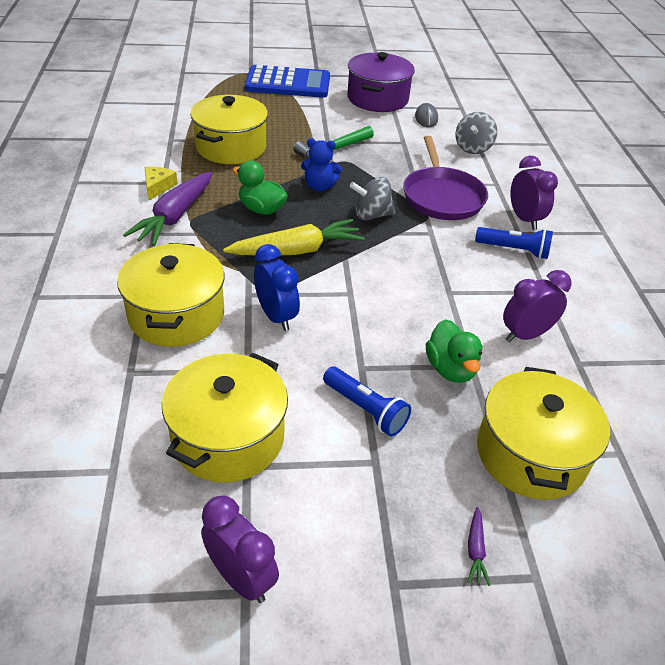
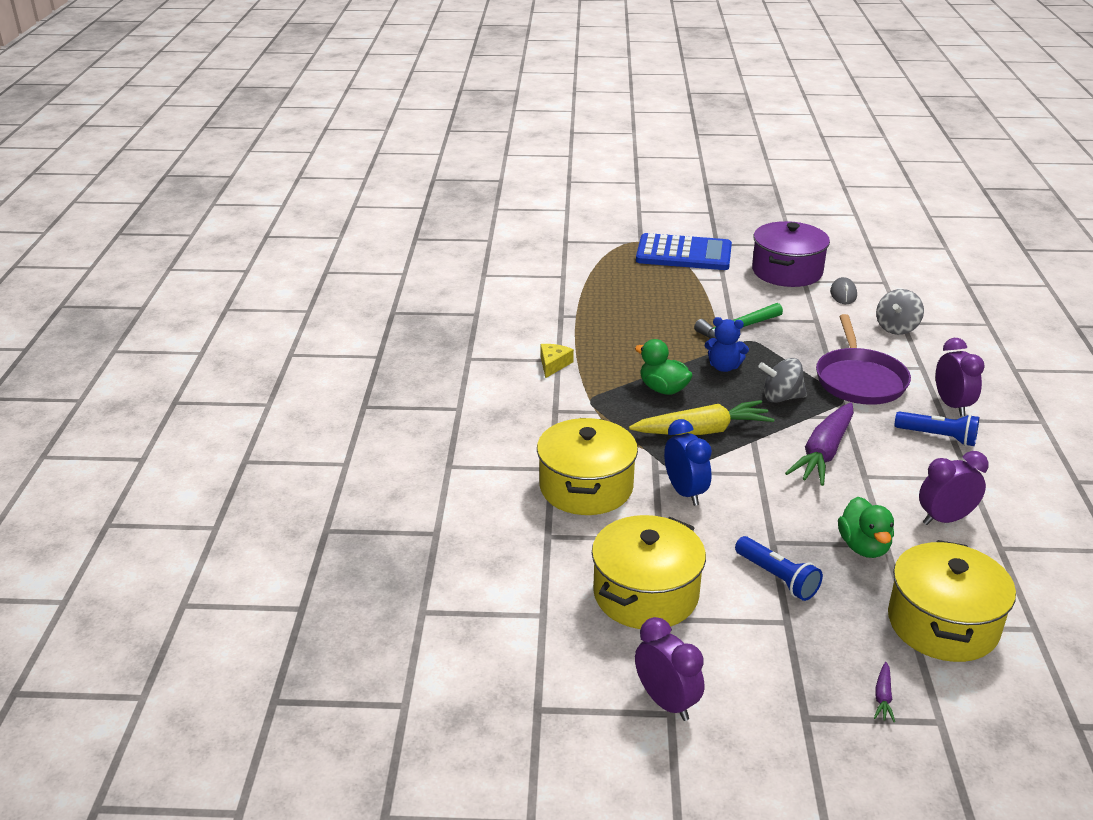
camera: 10 degrees right, 10 degrees down
(175, 216) = (574, 394): purple carrot -> purple carrot (823, 453)
(231, 147) = (626, 324): yellow pot -> none

